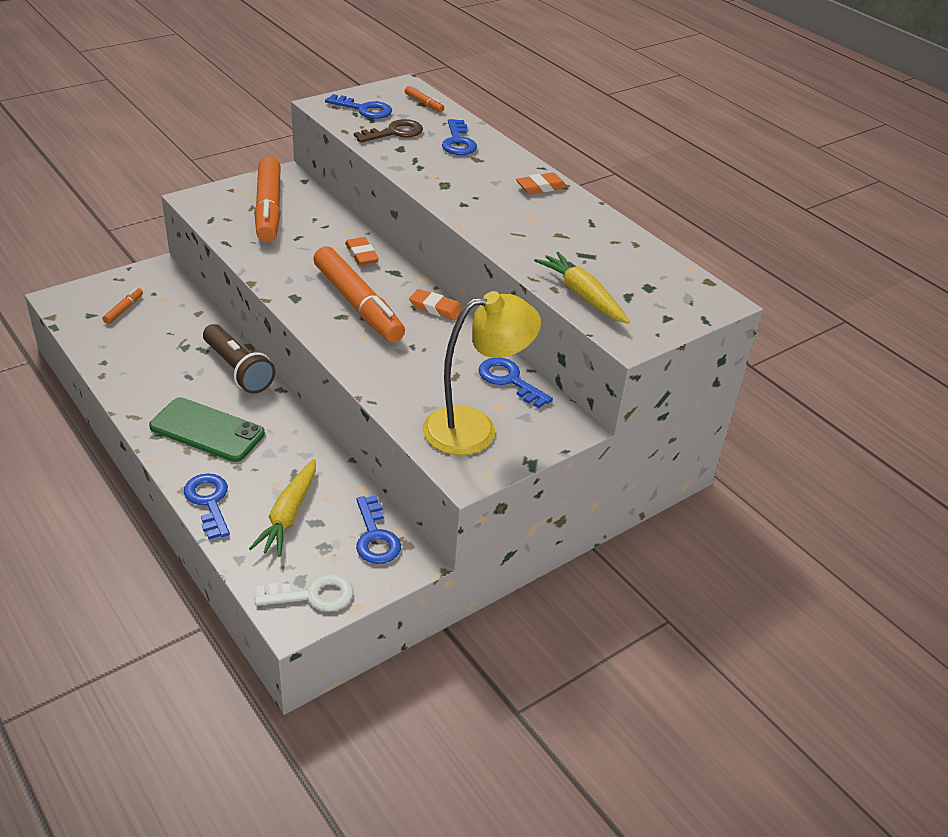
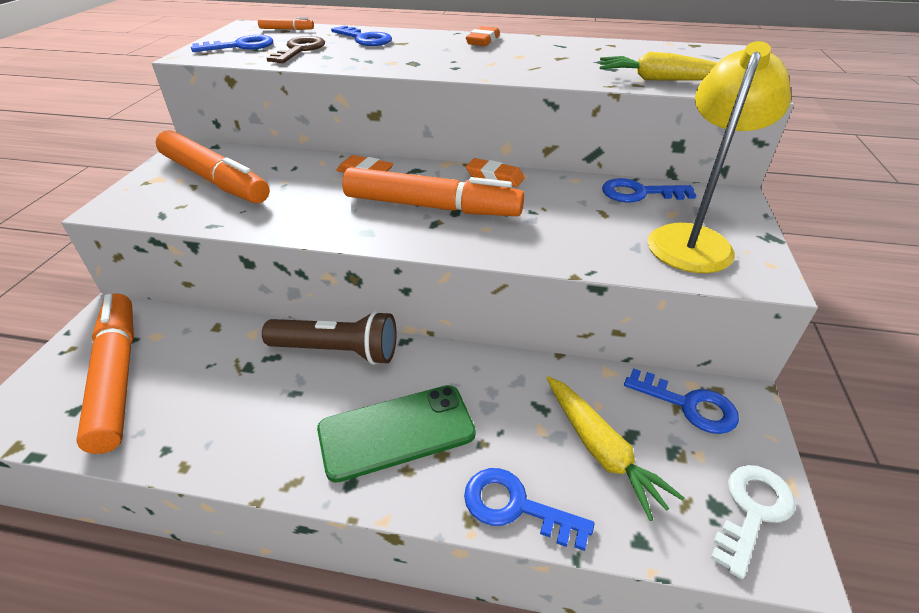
camera: 40 degrees left, 0 degrees up
(124, 309) = (117, 376): orange marker -> orange marker, size x2.49
(436, 308) = (494, 177): orange eraser -> orange eraser turned 45 degrees clockwise

